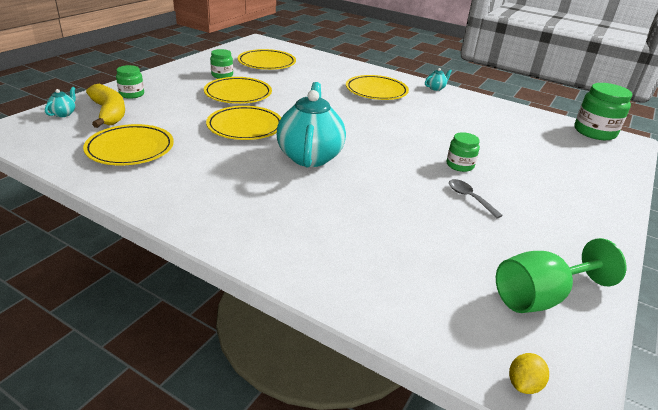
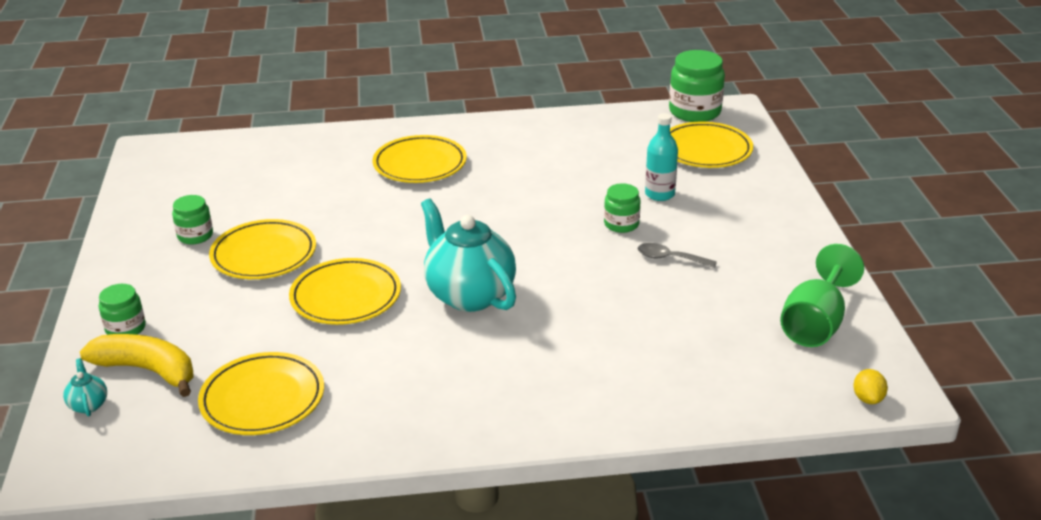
camera: 35 degrees left, 0 degrees up
(267, 63) = (222, 185): yellow plate -> yellow plate (705, 150)
(436, 88) = (479, 125): turquoise teapot -> none
(510, 162) = (659, 194): none -> turquoise bottle

